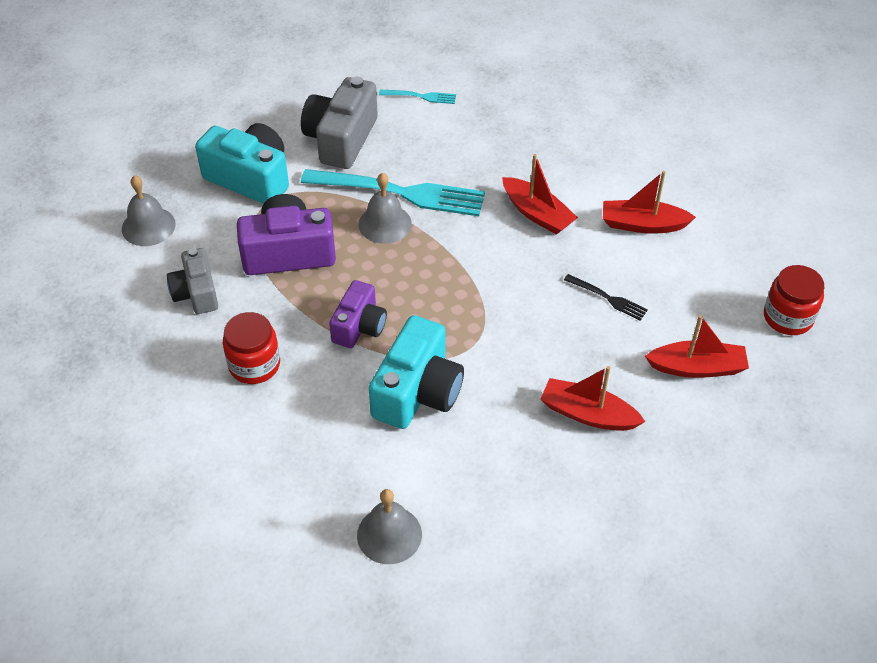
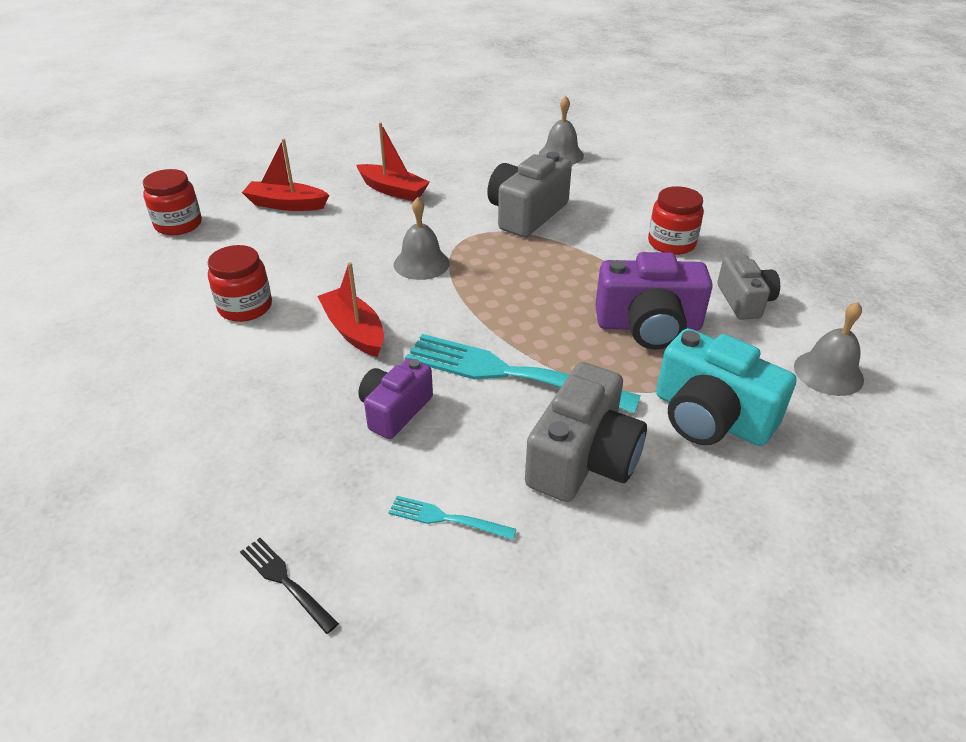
camera: 170 degrees left, 10 degrees down
(359, 326) = (573, 258): purple camera -> purple camera (395, 410)
(385, 224) = (535, 341): grey bell -> grey bell (421, 263)
(417, 391) = (526, 214): turquoise camera -> grey camera
(608, 298) = (327, 253): black fork -> black fork (286, 582)
(642, 225) = (245, 307): red boat -> red jar

